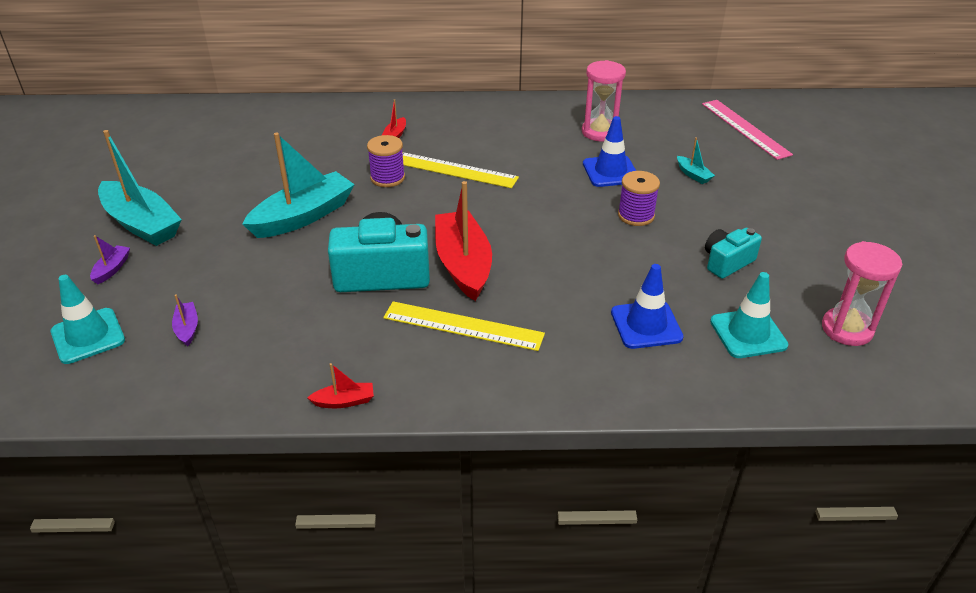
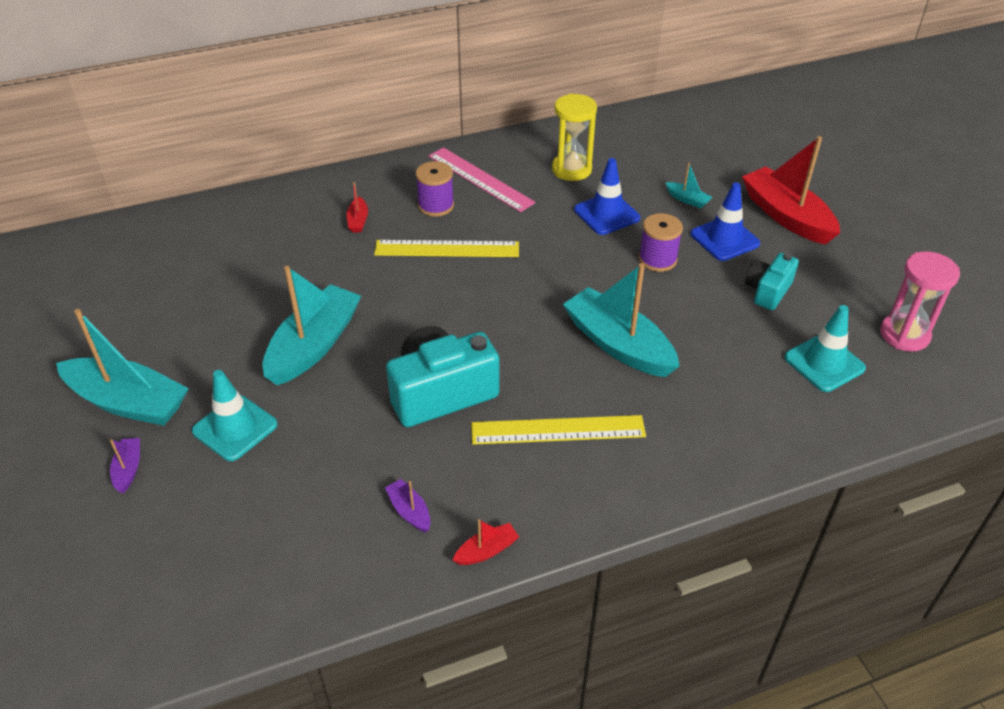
camera: 20 degrees left, 5 degrees up
(88, 336) = (153, 560): turquoise traffic cone -> turquoise traffic cone (235, 428)
(187, 328) = (265, 517): purple boat -> purple boat (409, 511)
(387, 178) = (380, 275): purple spool -> purple spool (436, 205)
(463, 265) = (519, 359): red boat -> red boat (786, 216)
(558, 273) = (618, 344): none -> turquoise boat
(600, 132) = (571, 169): pink hourglass -> yellow hourglass
(646, 325) = (730, 379): blue traffic cone -> blue traffic cone (724, 239)
(745, 128) = (709, 135): pink ruler -> pink ruler (480, 179)

